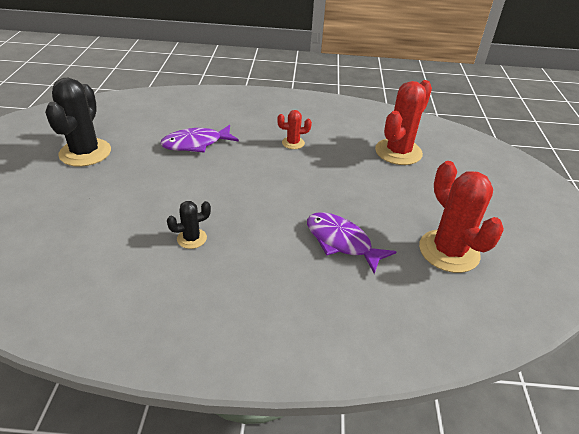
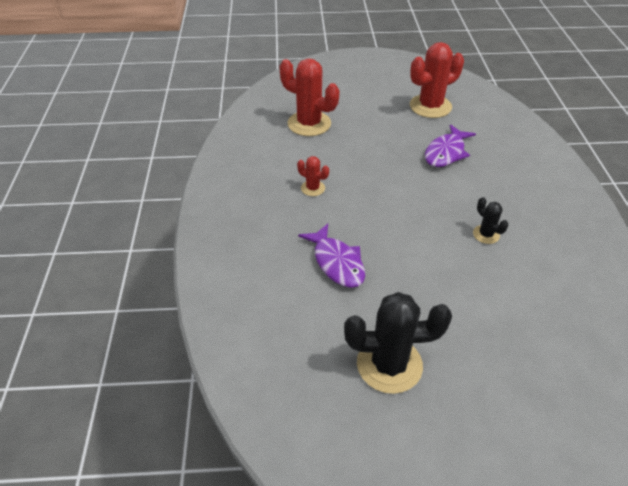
camera: 95 degrees left, 5 degrees up
(293, 143) = (313, 188): red cactus -> red cactus turned 45 degrees counterclockwise

